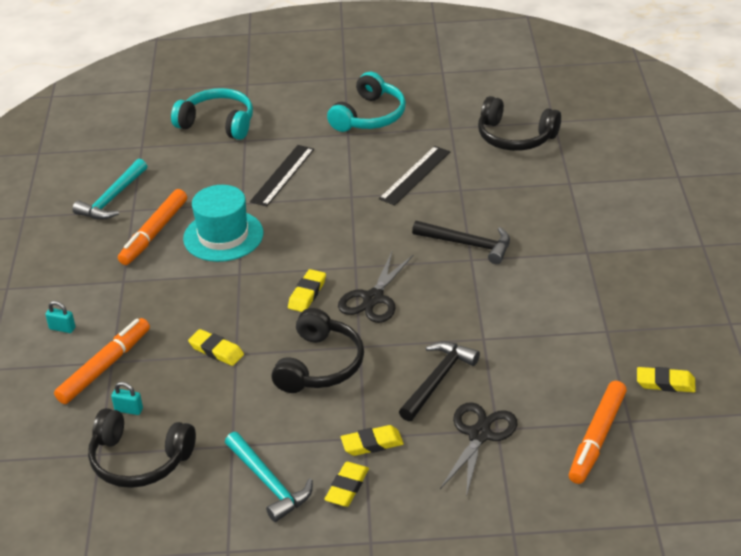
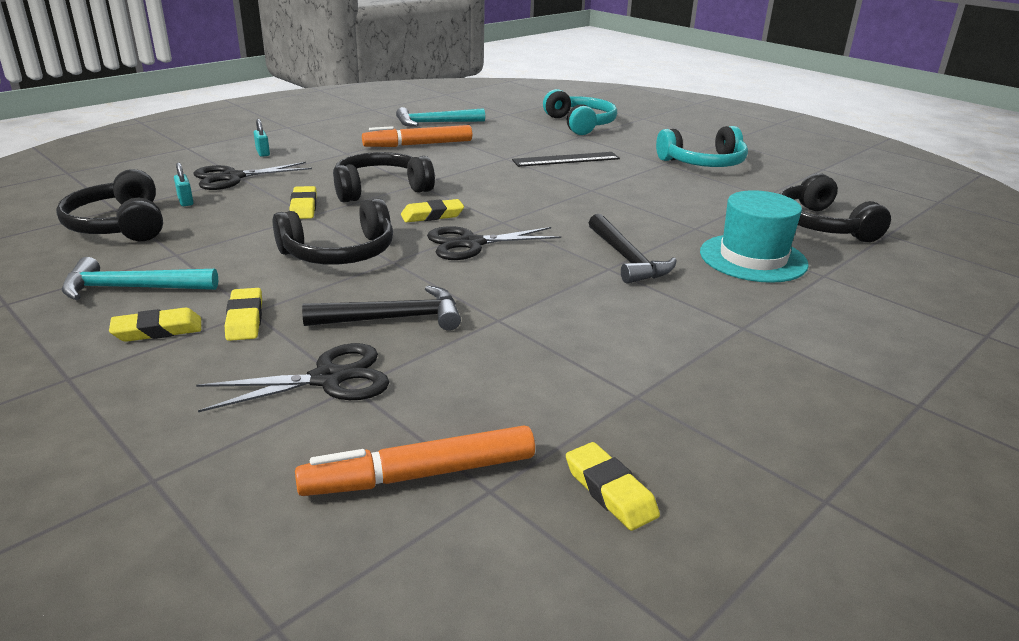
camera: 45 degrees right, 10 degrees down
(104, 367) = (232, 178): orange marker -> black scissors
(223, 236) = (454, 165): turquoise hat -> turquoise hat (753, 258)
(228, 297) = (380, 189): none -> black headphones
(269, 483) = (132, 288): turquoise hammer -> turquoise hammer turned 75 degrees clockwise
(372, 444) = (245, 319): yellow eraser -> yellow eraser turned 45 degrees clockwise
(415, 175) = (671, 203): black ruler -> none

